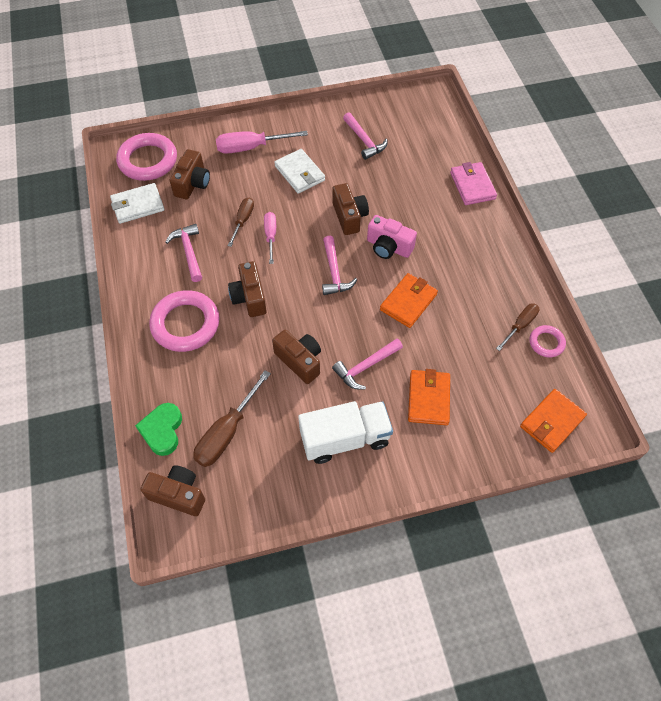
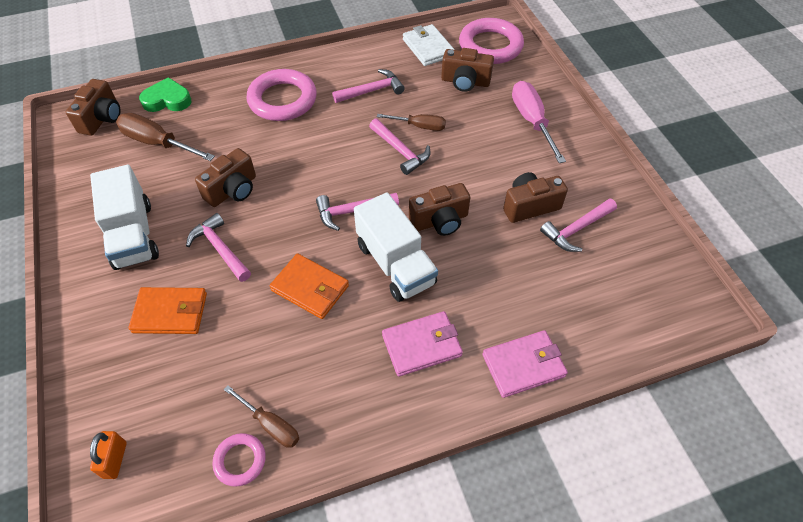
camera: 85 degrees right, 5 degrees down
(249, 297) = (315, 142): brown camera -> brown camera (530, 206)
(270, 236) = (400, 151): pink screwdriver -> pink hammer
(299, 173) = (501, 168): white wallet -> none
(388, 247) = (395, 264): pink camera -> white truck
(458, 237) = (421, 345): none -> pink wallet
(552, 422) = (115, 460): orange wallet -> orange padlock

